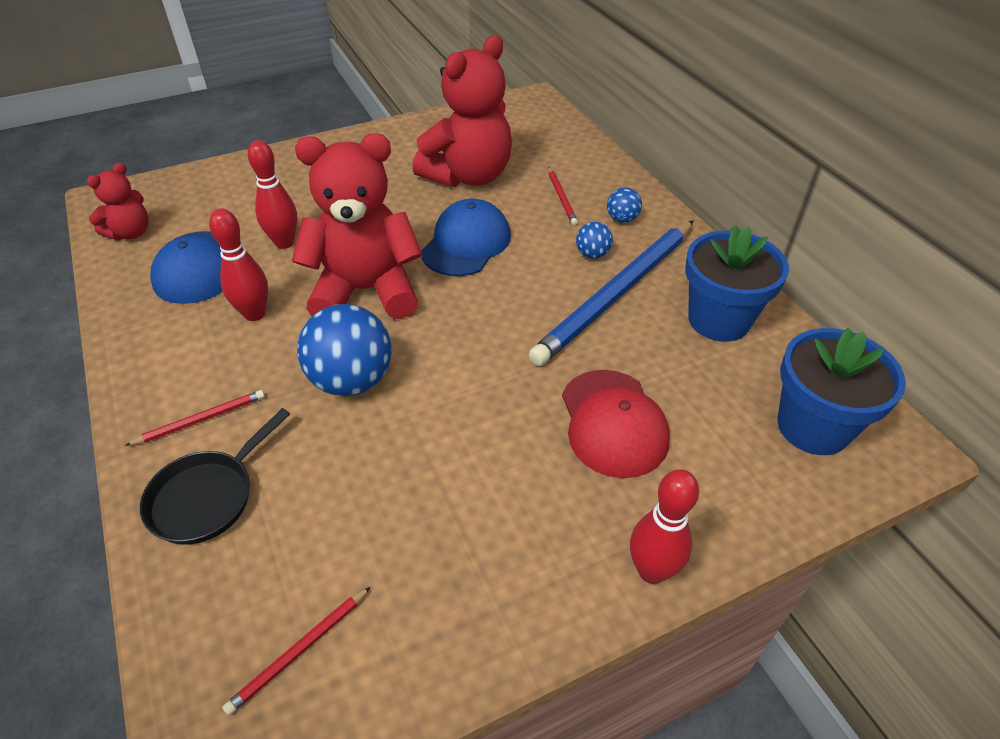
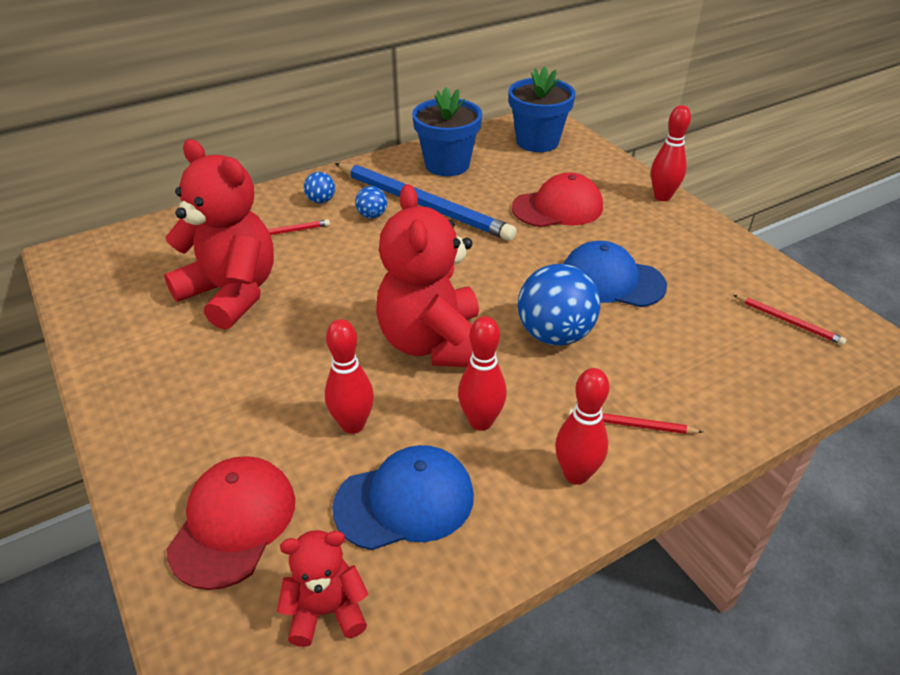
camera: 95 degrees left, 5 degrees down
(131, 233) = (326, 611): red teddy bear -> red teddy bear turned 45 degrees counterclockwise
(166, 368) = (576, 474): none -> red bowling pin
(201, 420) = (631, 425): red pencil -> red pencil turned 45 degrees counterclockwise
(207, 497) = (705, 397): black pan -> none
(221, 194) = (233, 523): none -> red cap
(466, 243) = (356, 285): blue cap -> blue cap (611, 280)

